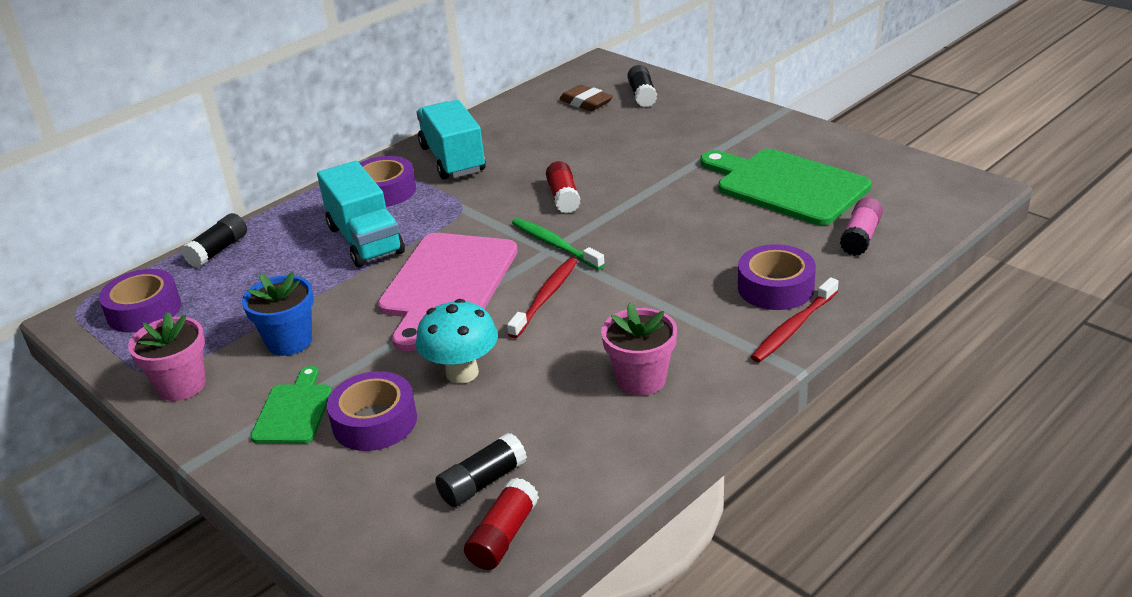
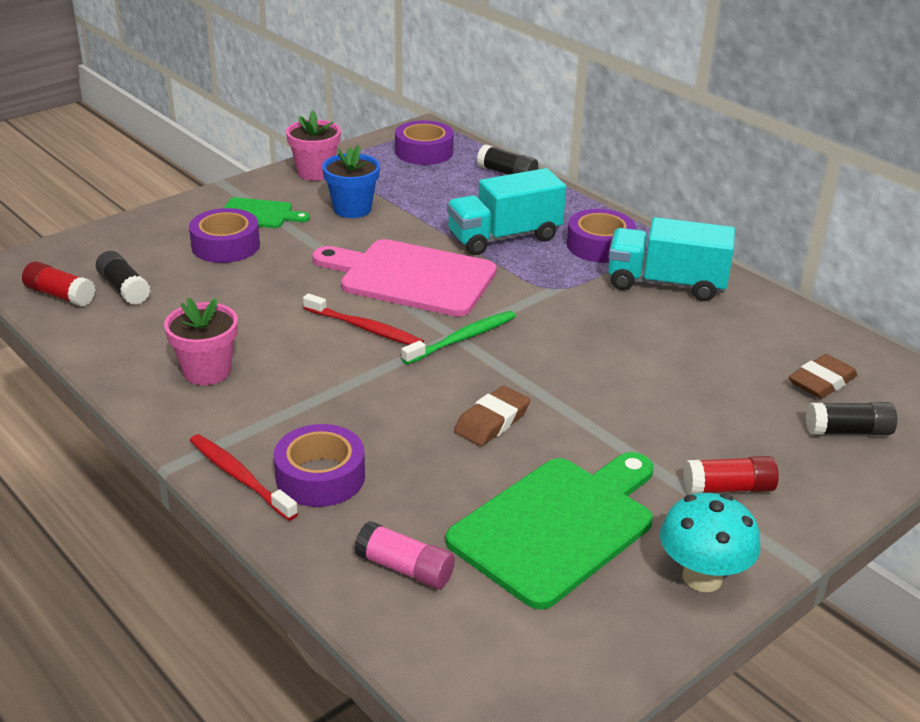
camera: 90 degrees right, 0 degrees up
(453, 159) = (666, 284): turquoise truck -> turquoise truck turned 150 degrees counterclockwise
(462, 373) = (268, 283): turquoise mushroom -> turquoise mushroom (702, 577)
(563, 197) = (563, 349): red glue stick -> red glue stick (728, 488)
(674, 220) = (492, 421): none -> brown eraser

